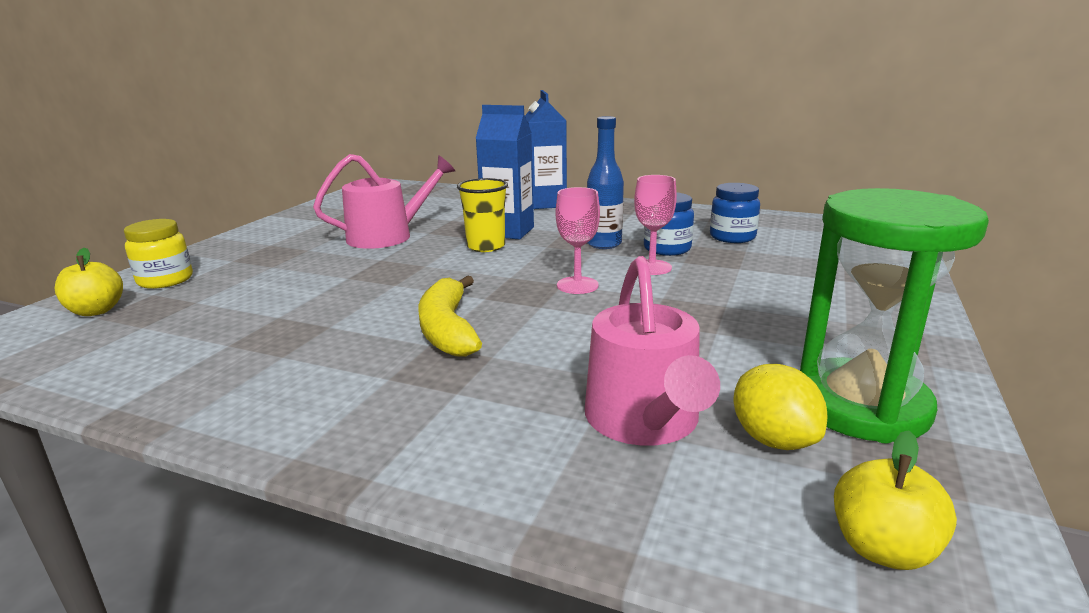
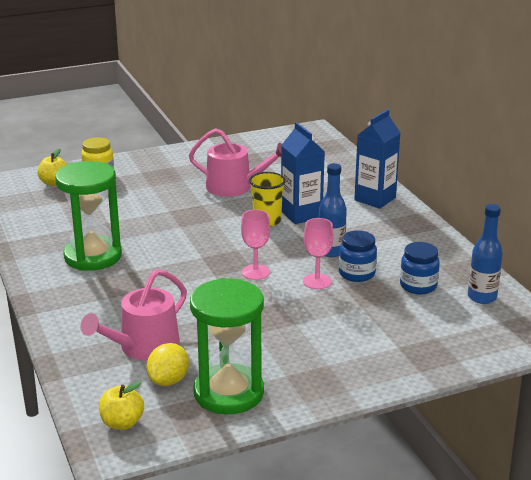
camera: 45 degrees right, 5 degrees up
(328, 359) = (93, 256): none -> green hourglass
(447, 329) = (155, 266): yellow banana -> none
(790, 226) = (482, 297): none -> blue bottle

